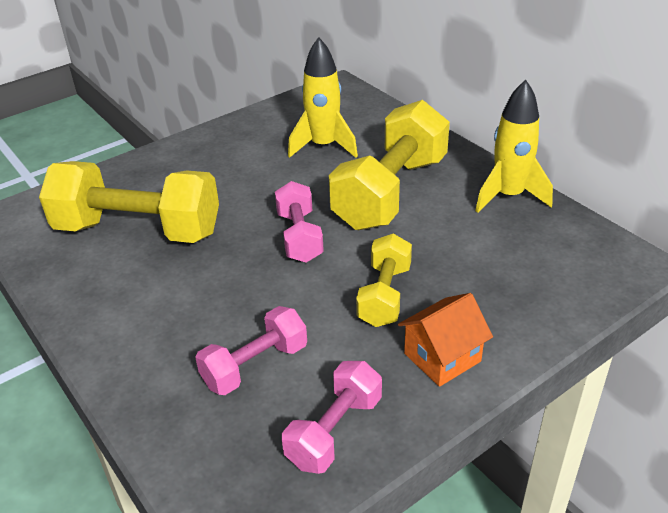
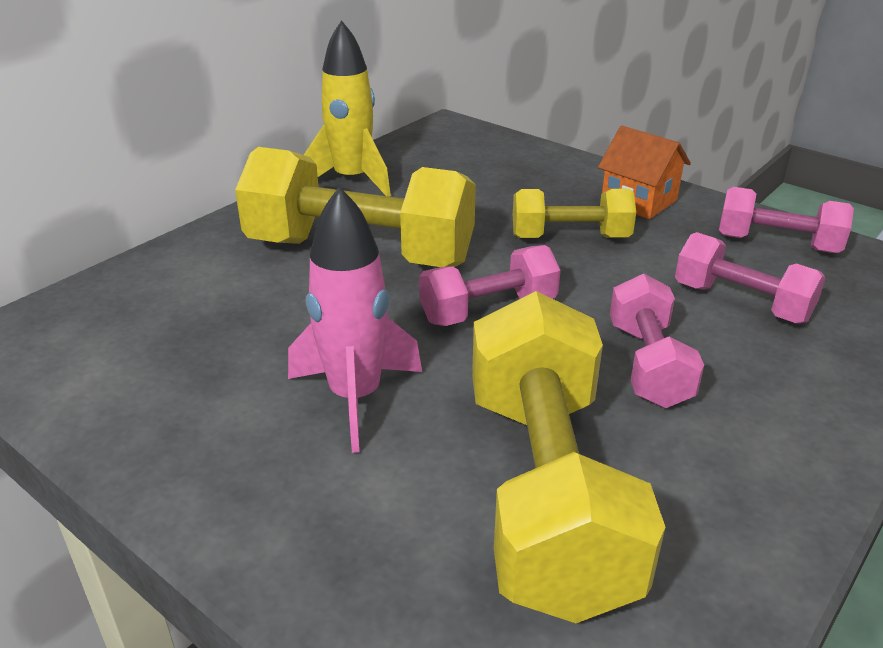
camera: 105 degrees left, 5 degrees down
(211, 292) = (648, 364): none -> pink dumbbell
(240, 181) = (355, 397): none -> pink rocket
(324, 146) = (232, 325): yellow rocket -> none

